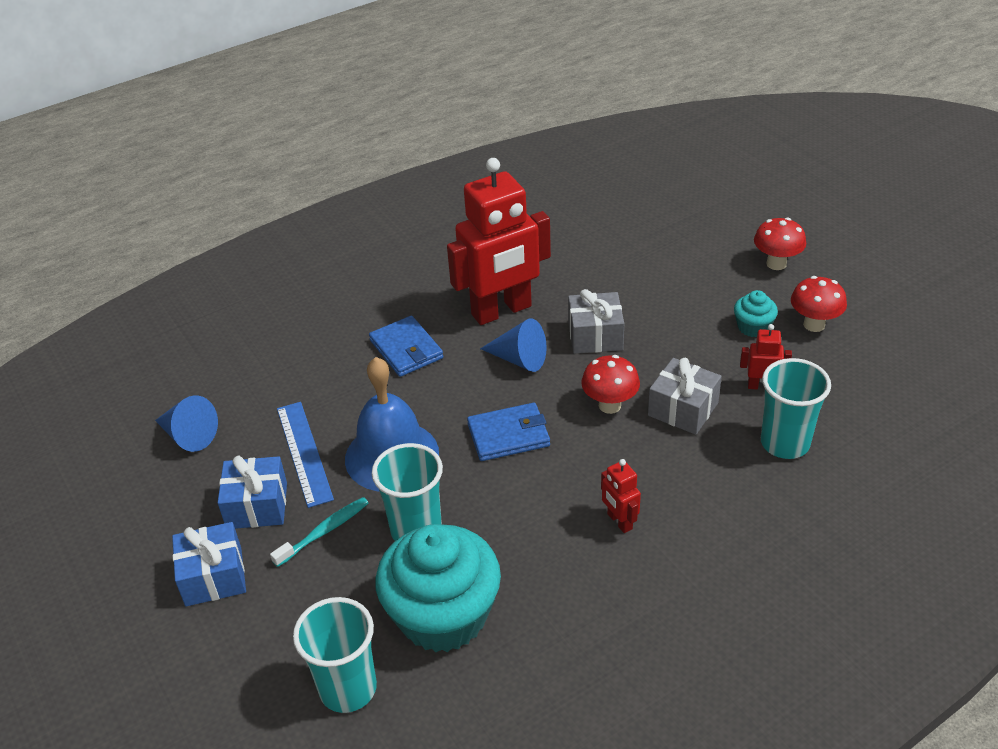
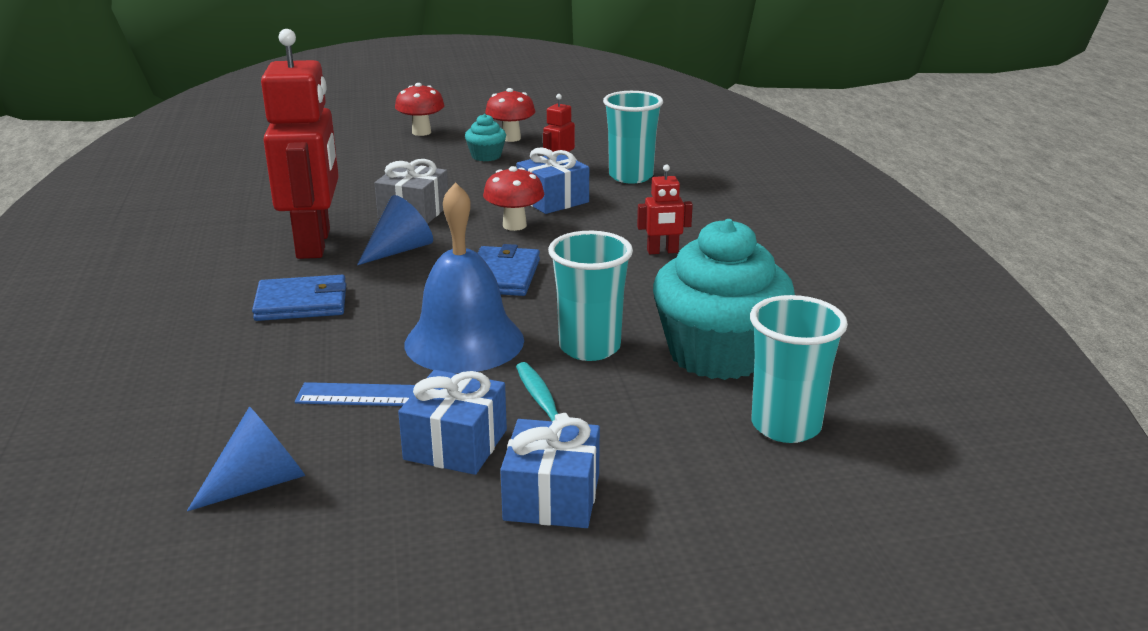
camera: 70 degrees left, 15 degrees down
(683, 409) = (553, 200): grey gift -> blue gift

